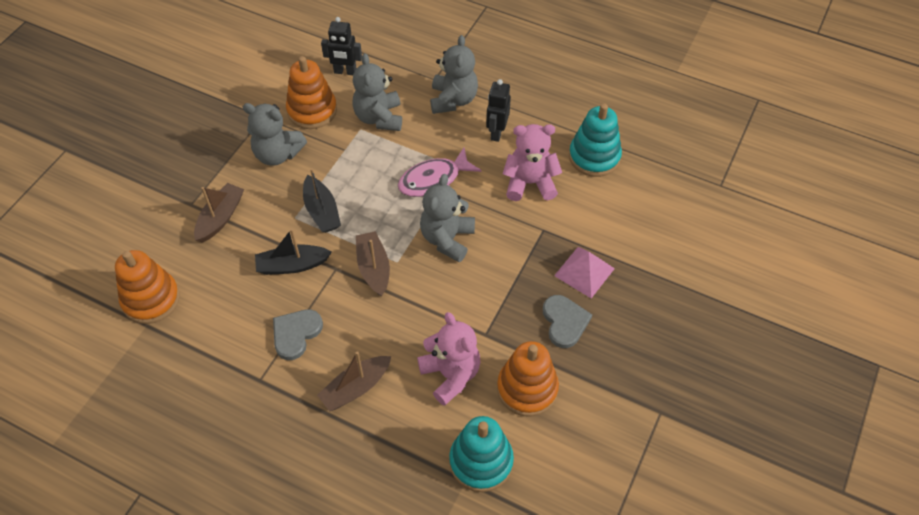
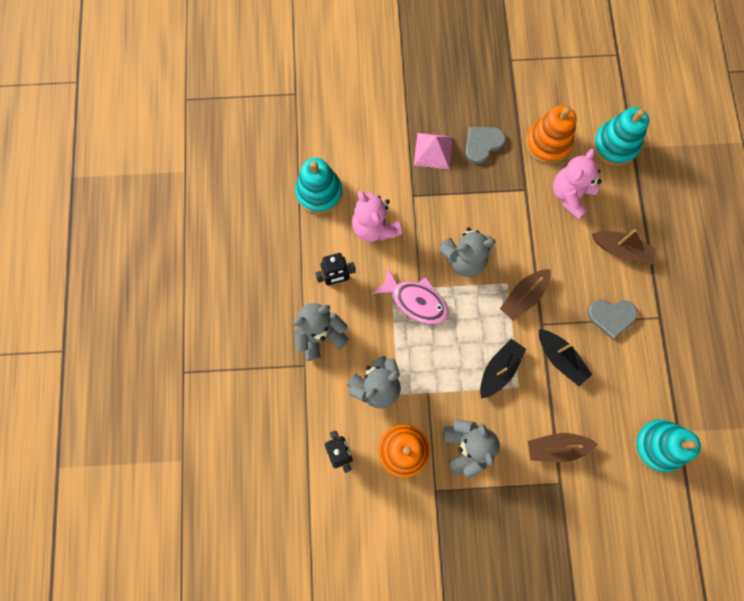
camera: 120 degrees left, 20 degrees up
(151, 299) = (658, 445): orange stacking toy -> turquoise stacking toy

